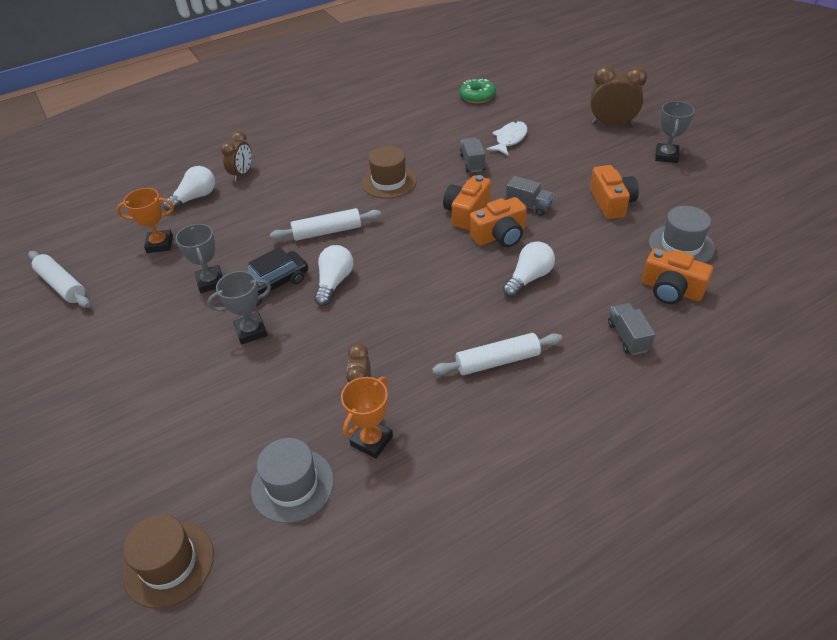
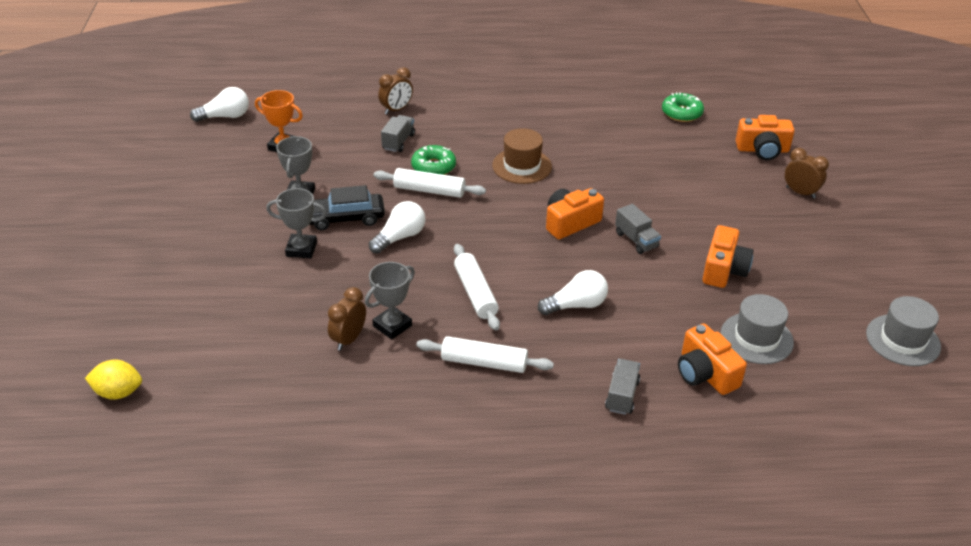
camera: 25 degrees right, 5 degrees down
(62, 285) = (186, 151): white rolling pin -> white rolling pin (475, 293)
(169, 564) = (118, 392): brown hat -> yellow lemon
(195, 198) = (341, 116): white light bulb -> white light bulb (225, 116)
(292, 485) = (243, 381): grey hat -> grey hat (903, 340)
(314, 210) = (433, 167): none -> green donut
(371, 441) = (328, 377): orange trophy -> none
(472, 163) = (617, 178): grey truck -> grey truck (398, 142)
(499, 235) = (583, 256): orange camera -> orange camera (762, 150)
(509, 139) = (676, 169): white fish -> none
(612, 124) = (800, 192): brown clock -> brown clock, size x0.67
(666, 156) = (829, 247): grey trophy -> grey trophy (392, 326)

